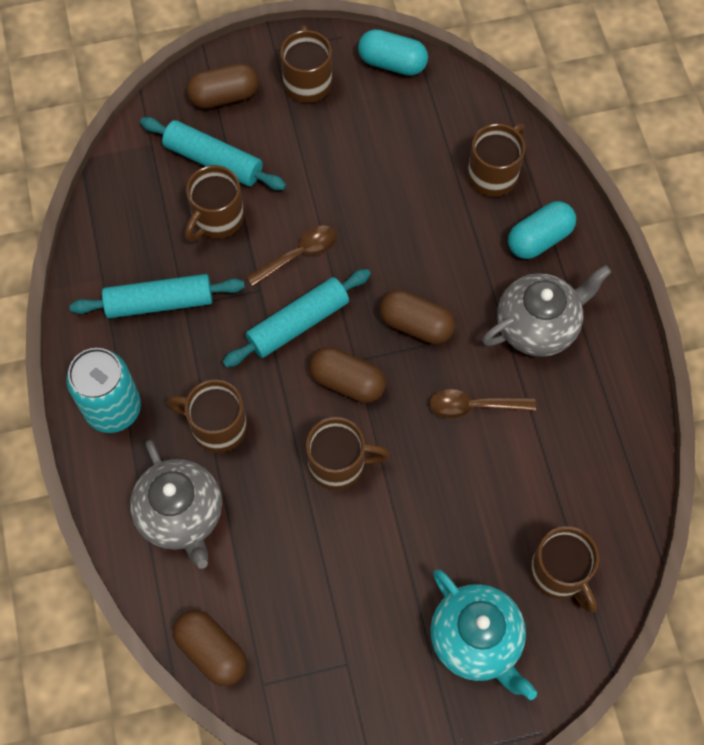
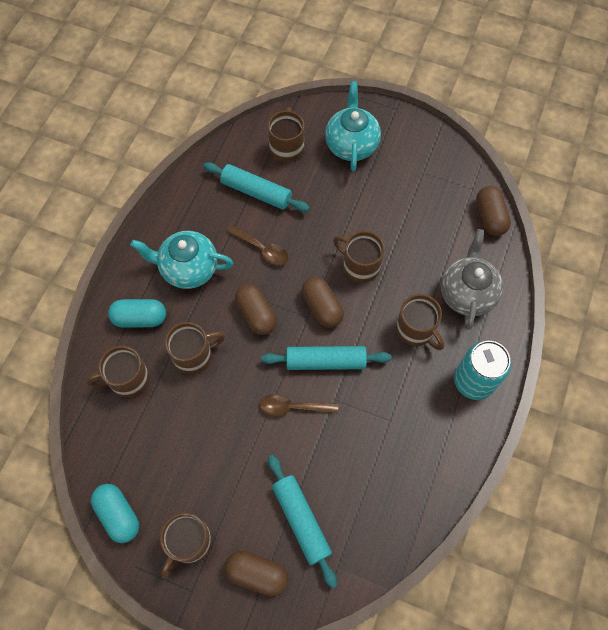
camera: 145 degrees left, 0 degrees up
(159, 302) = (404, 434): turquoise rolling pin -> turquoise rolling pin (256, 192)
(217, 219) = (328, 471): brown mug -> brown mug (194, 355)
(538, 326) = (188, 268): grey teapot -> turquoise teapot

